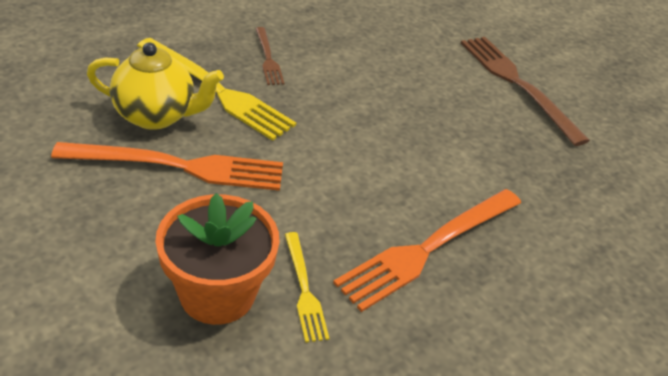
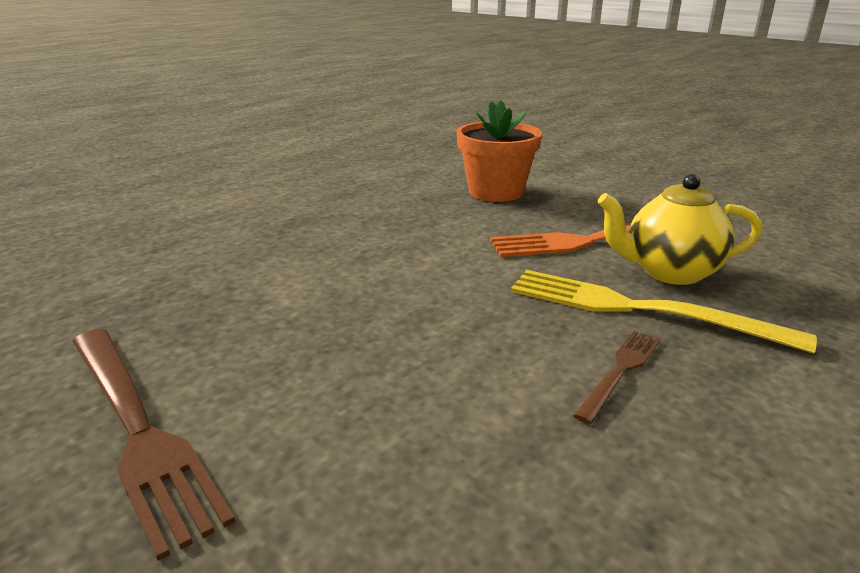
camera: 175 degrees right, 15 degrees down
(268, 58) = (620, 371): brown fork -> brown fork turned 60 degrees clockwise
(304, 289) = (436, 199): yellow fork -> none
(428, 248) = (338, 228): orange fork -> none

